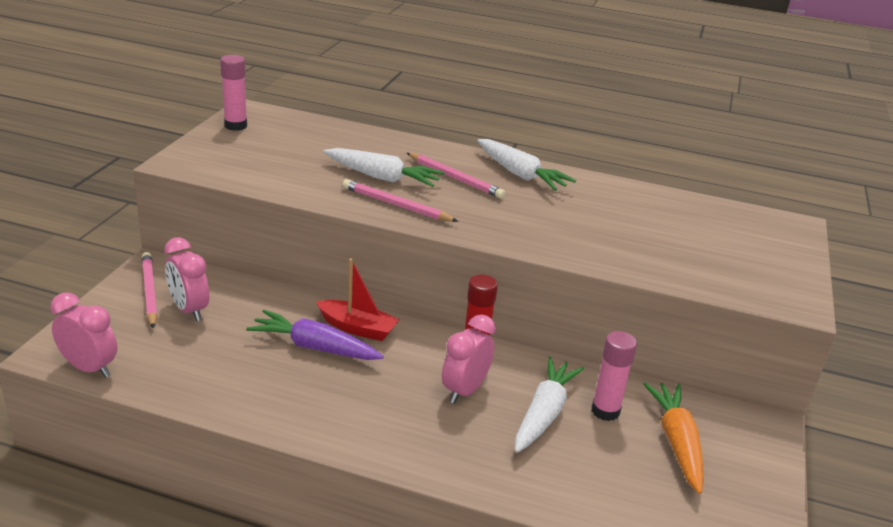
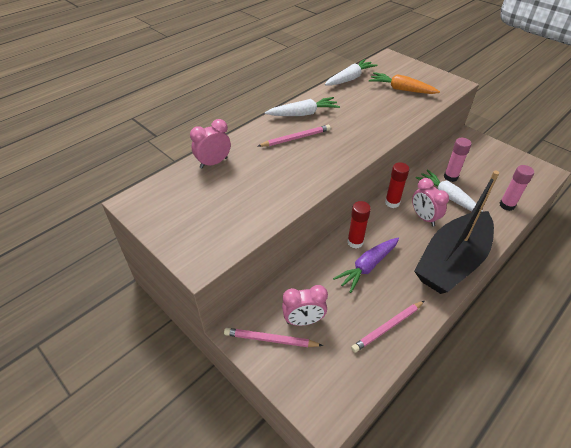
camera: 60 degrees left, 15 degrees up
(89, 368) = (352, 394): pink clock -> pink clock (213, 163)
(235, 126) = (155, 216): pink glue stick -> pink glue stick (507, 205)
(357, 328) = (355, 242): red boat -> red glue stick
(380, 434) = (452, 261): none -> black boat
(382, 177) = (280, 166): white carrot -> white carrot (350, 79)
(396, 205) = (318, 171): pink pencil -> pink pencil (387, 327)
(676, 442) = (476, 165): orange carrot -> orange carrot (401, 89)

